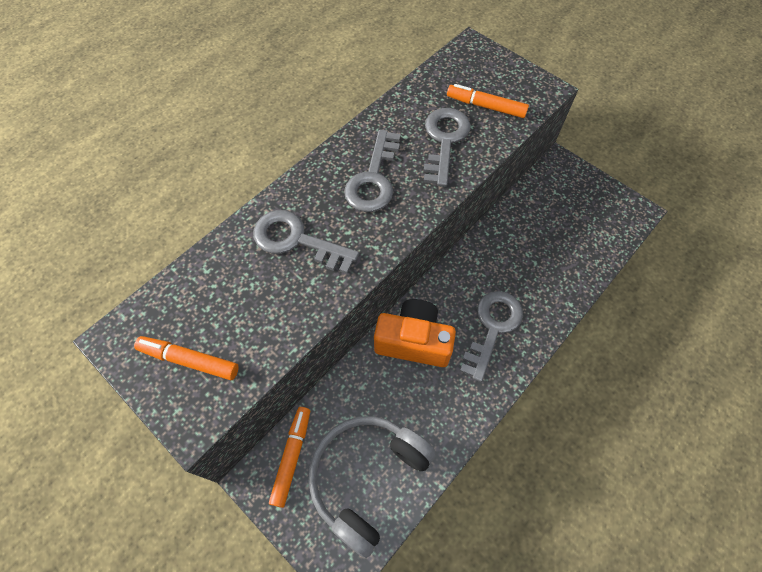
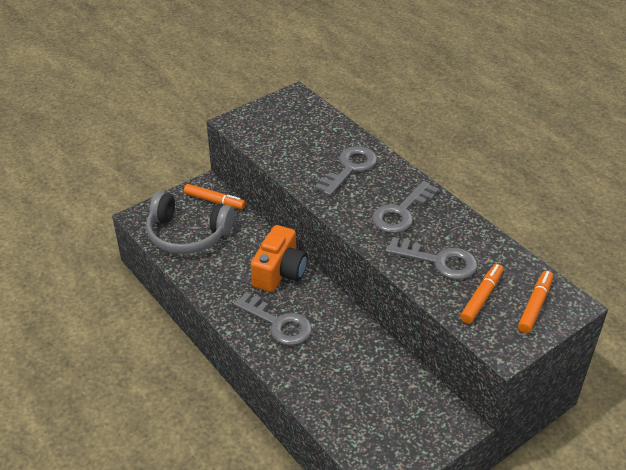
camera: 100 degrees right, 20 degrees down
(189, 360) = (271, 121): orange marker -> orange marker (534, 306)
(367, 477) = (187, 234): grey headphones -> grey headphones turned 150 degrees clockwise
(373, 179) = (401, 212): grey key -> grey key turned 75 degrees counterclockwise

